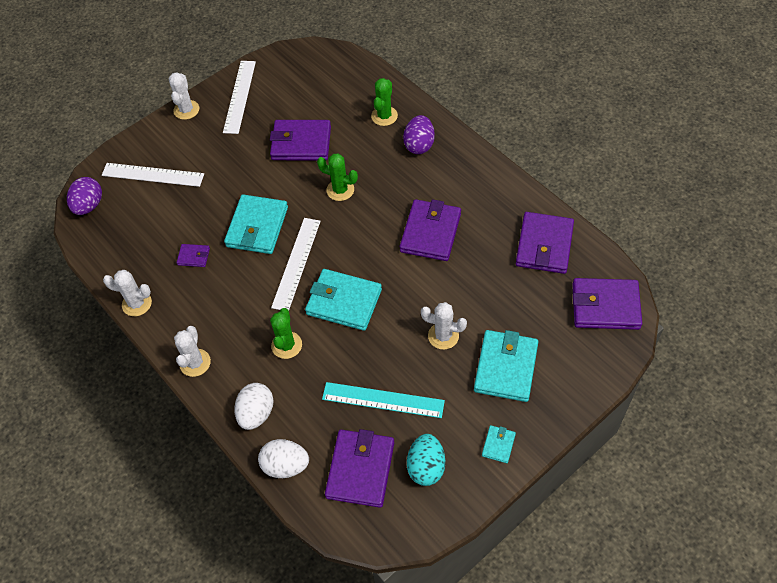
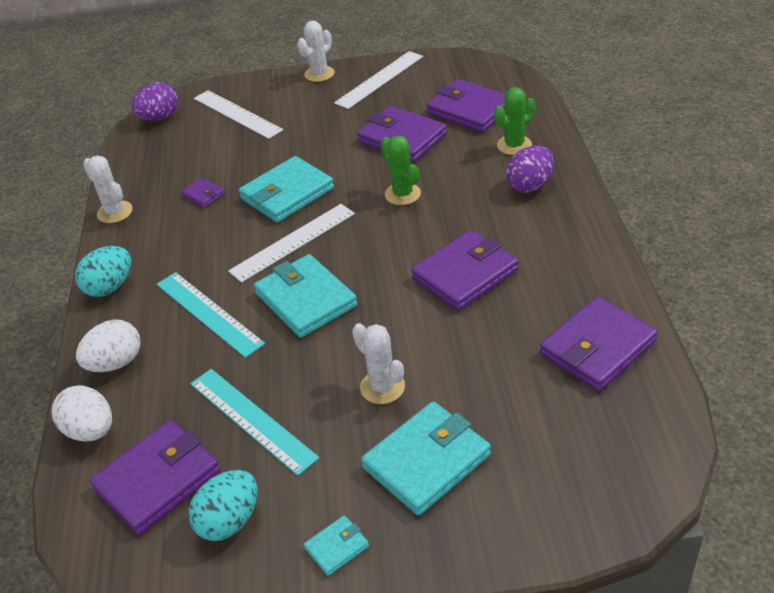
camera: 35 degrees right, 15 degrees down
(195, 363) = (110, 287): white cactus -> turquoise egg
(286, 345) = (208, 313): green cactus -> turquoise ruler
(605, 306) = (625, 457): purple wallet -> purple wallet (470, 110)

